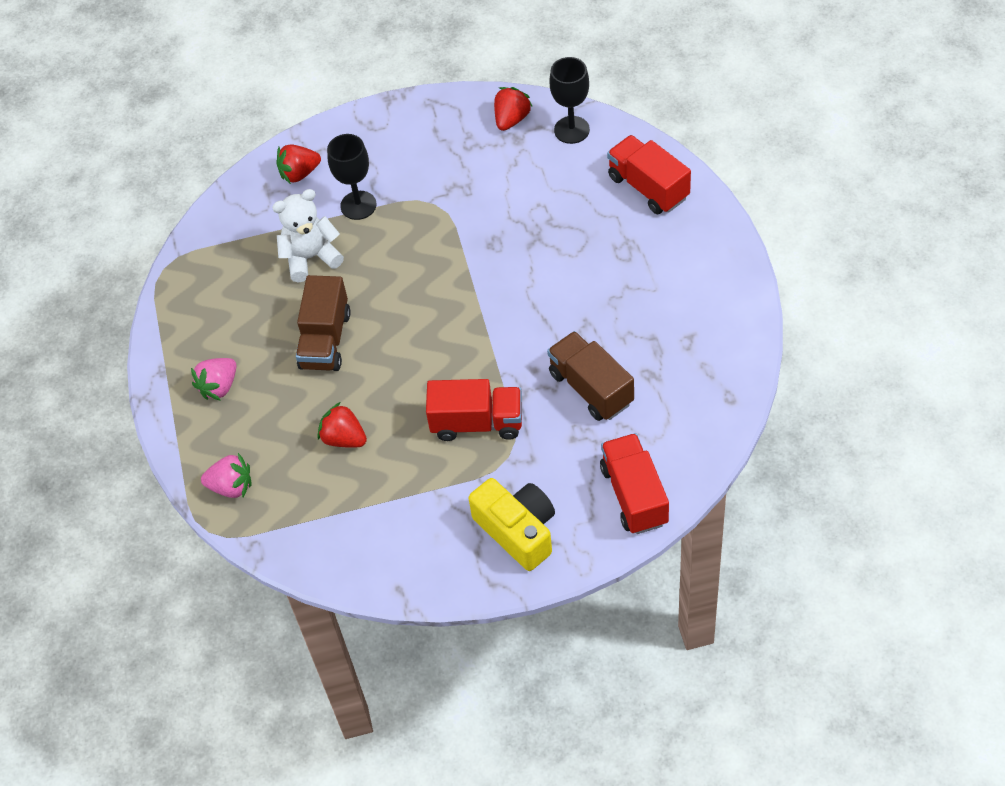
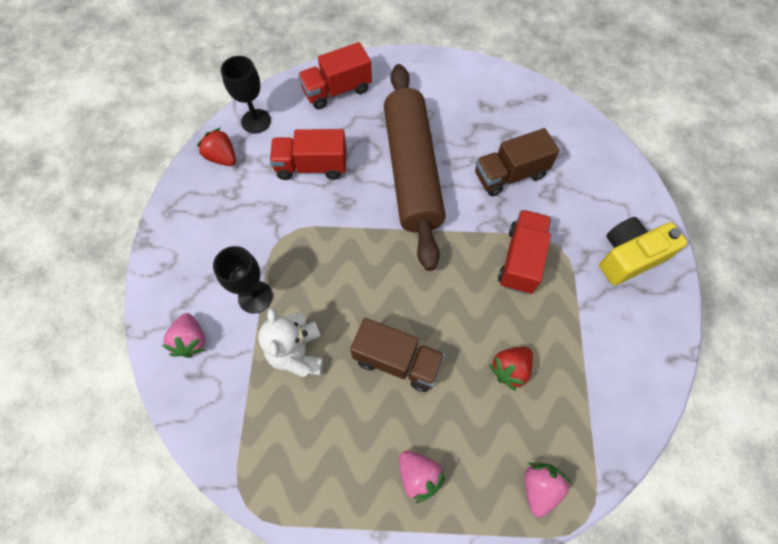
camera: 80 degrees left, 10 degrees up
(299, 173) = (191, 340): red strawberry -> pink strawberry
(559, 291) = (412, 171): none -> brown rolling pin
(634, 495) = (611, 174): red truck -> red truck (311, 166)

